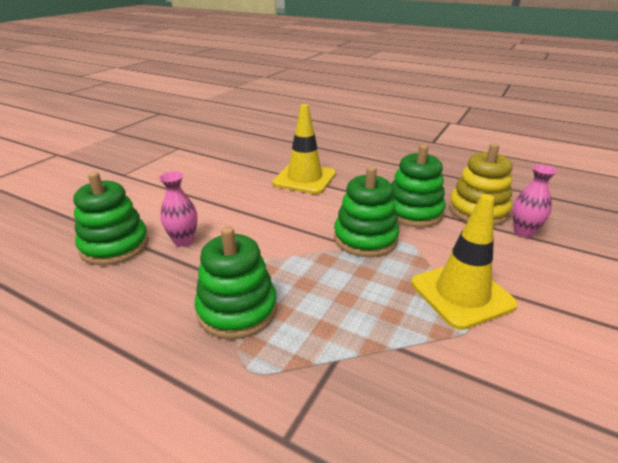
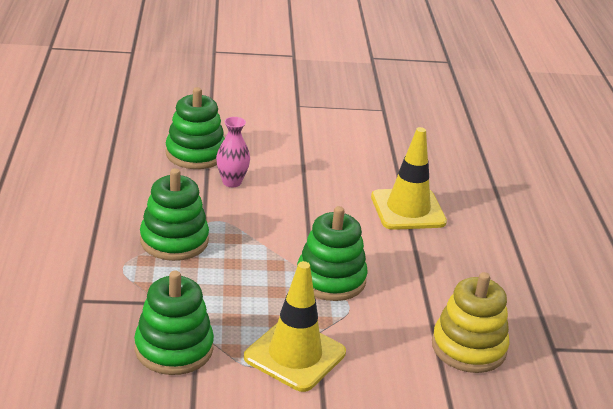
camera: 55 degrees right, 0 degrees up
(413, 212) = (414, 300): green stacking toy -> green stacking toy (174, 349)
(523, 232) = (453, 388): pink vase -> none

